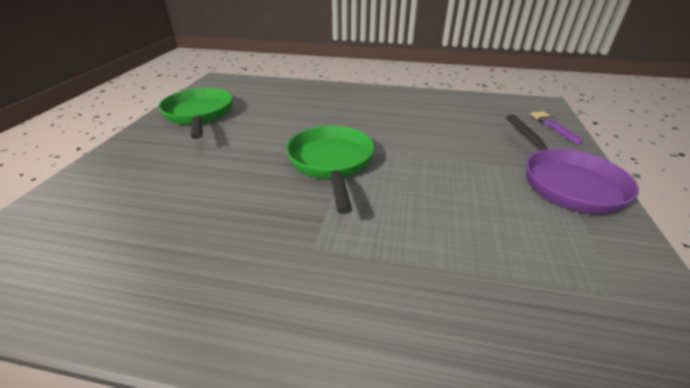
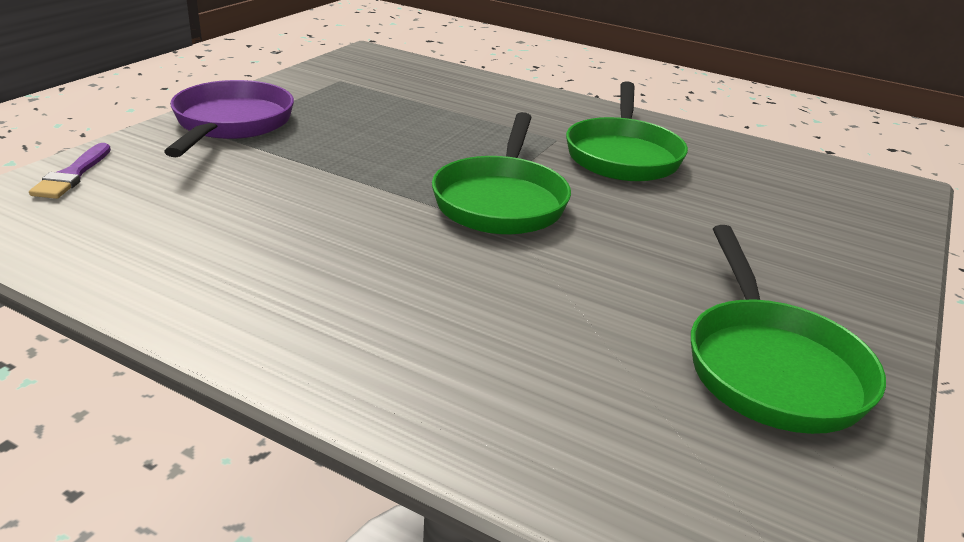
camera: 165 degrees left, 5 degrees down
(245, 240) = (623, 155): none -> green pan

